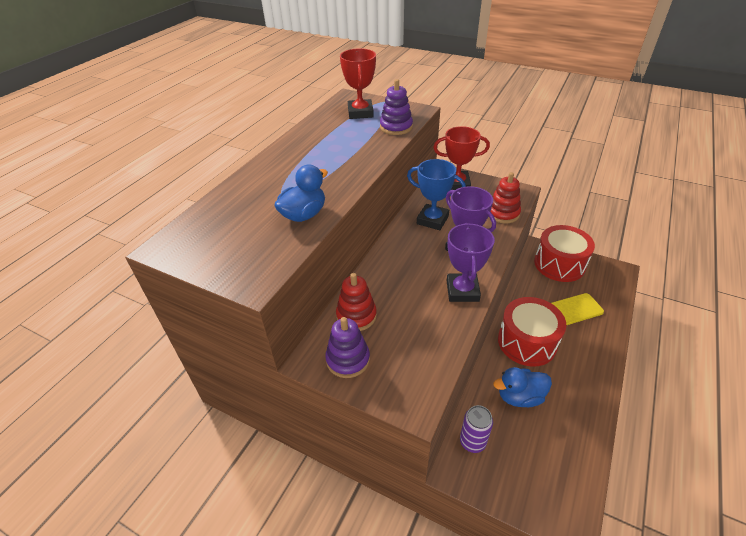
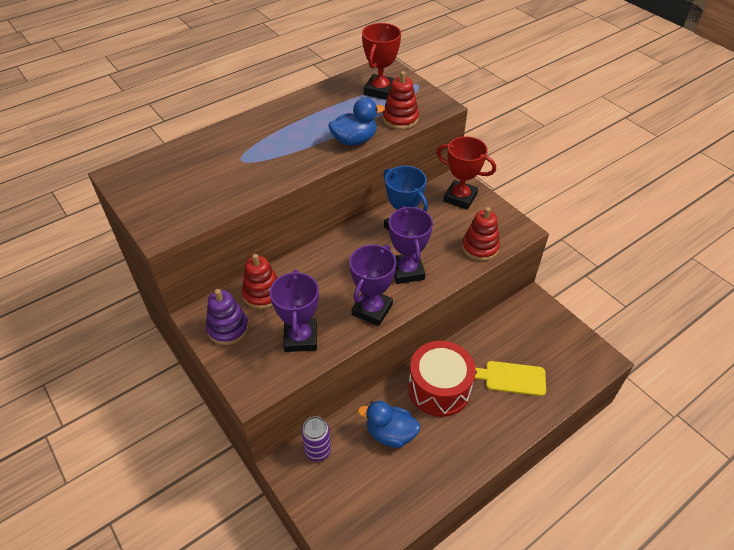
camera: 25 degrees right, 5 degrees up
(304, 215) = (243, 185): blue duck -> blue duck (354, 140)
(396, 127) = (400, 119): purple stacking toy -> red stacking toy
(422, 339) = (300, 338): none -> purple trophy
(559, 264) = (541, 326): red drum -> none

